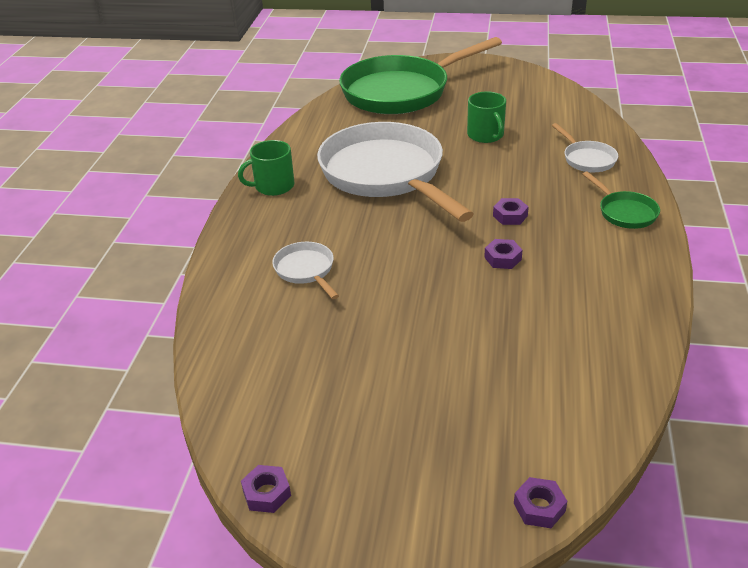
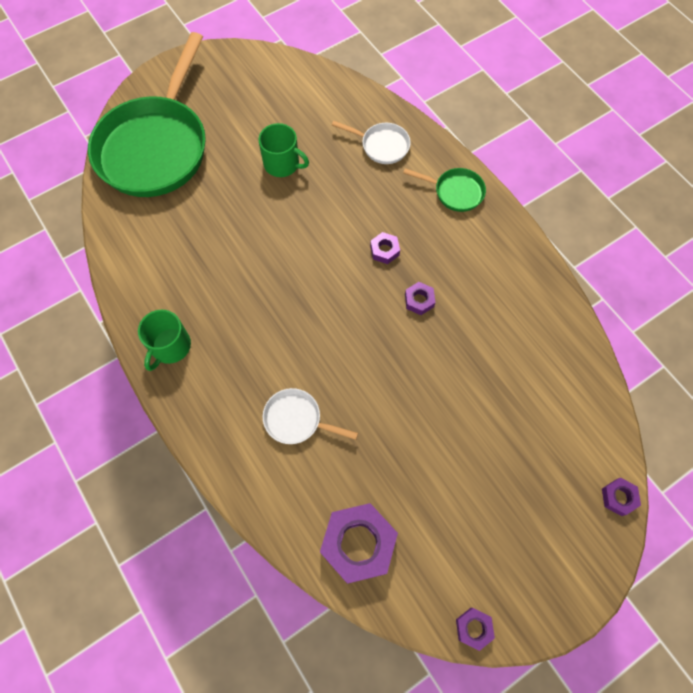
camera: 45 degrees left, 30 degrees up
(250, 369) = (358, 544): none -> purple nut
(386, 174) = (249, 267): white pan -> none

